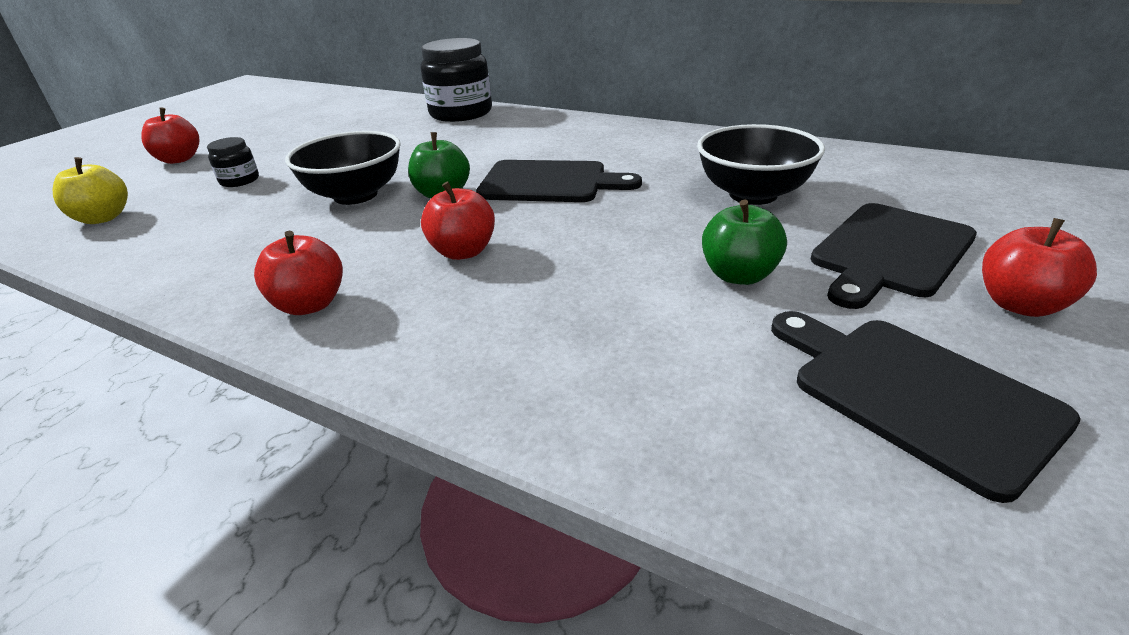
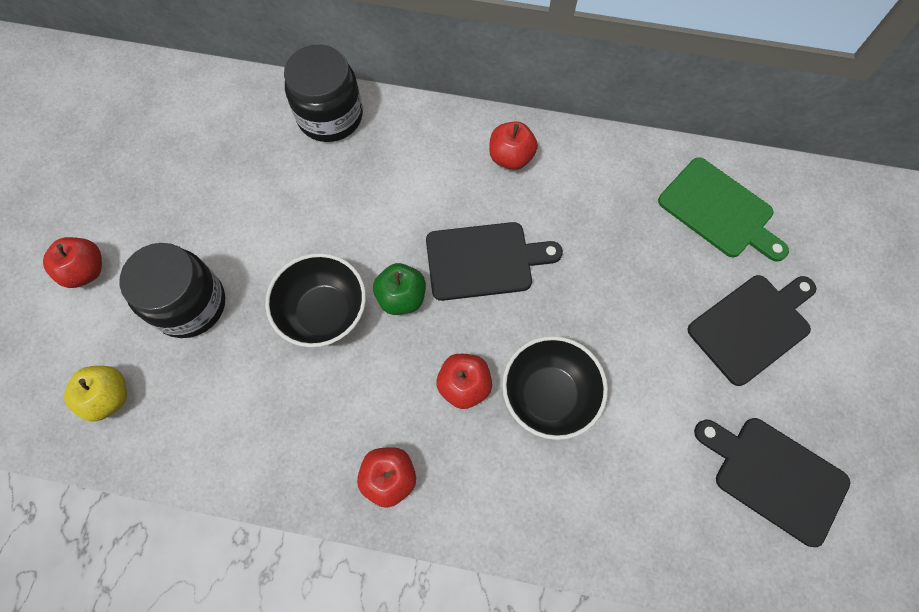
camera: 20 degrees left, 35 degrees up
(239, 180) = (190, 304): black jar -> black jar, size x2.06
(739, 275) = (664, 376): green apple -> none
(753, 194) = (651, 255): black bowl -> black bowl (548, 395)
(854, 176) = (719, 211): none -> green cutting board
(889, 252) = (752, 326): black cutting board -> black cutting board turned 150 degrees counterclockwise
(1020, 304) = (827, 374): red apple -> red apple (511, 157)

